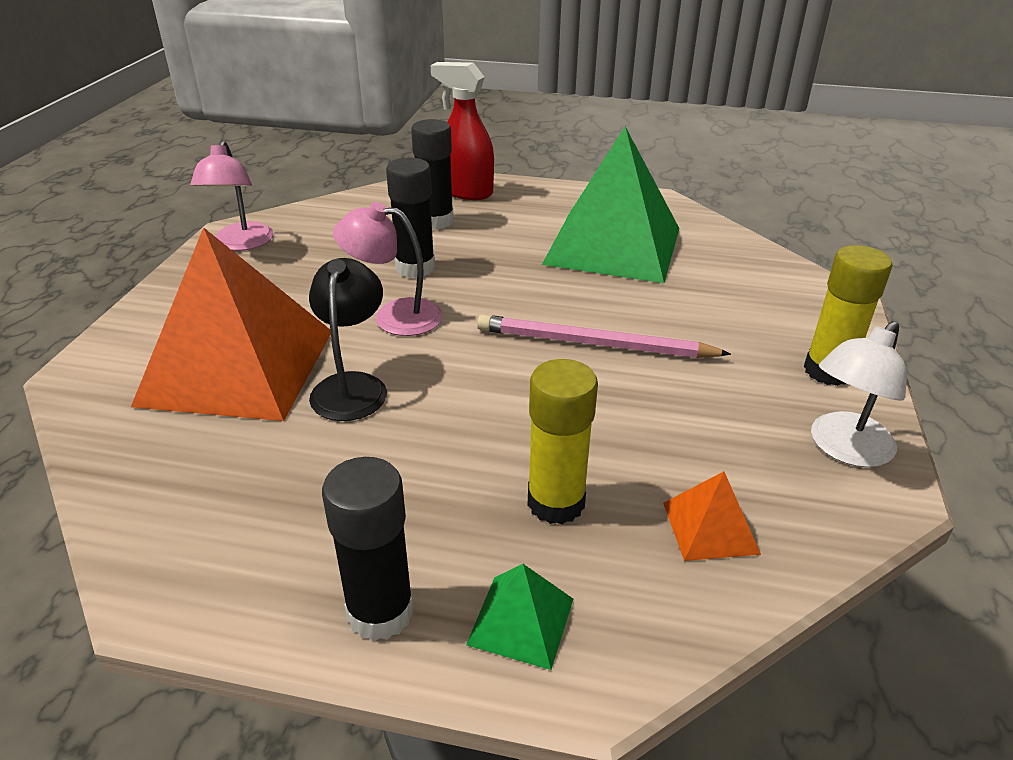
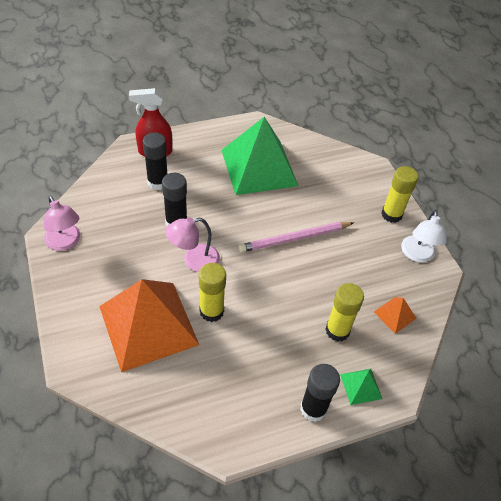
camera: 35 degrees left, 15 degrees up
(352, 386) = (211, 311): black lamp -> yellow glue stick

